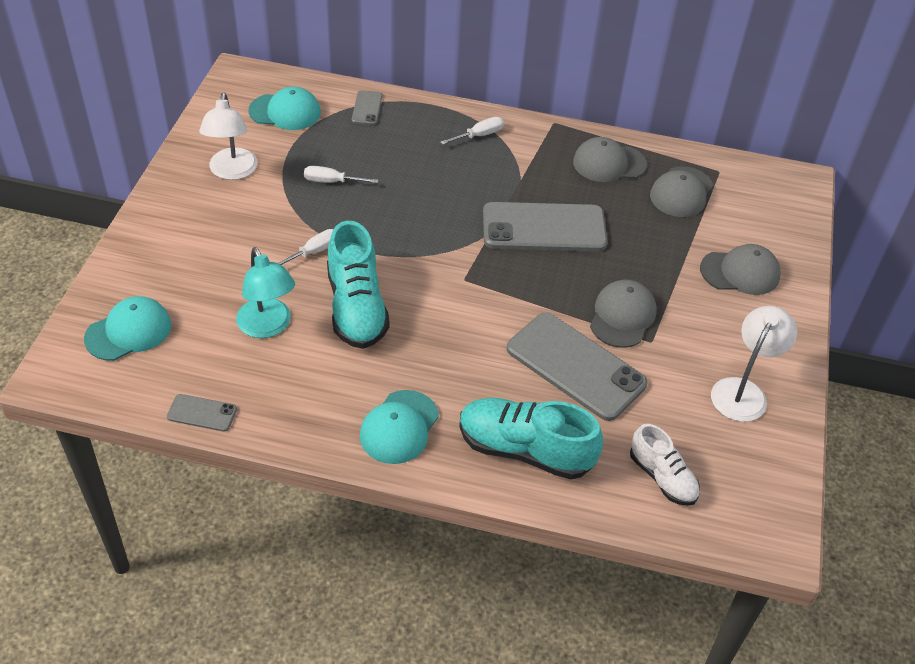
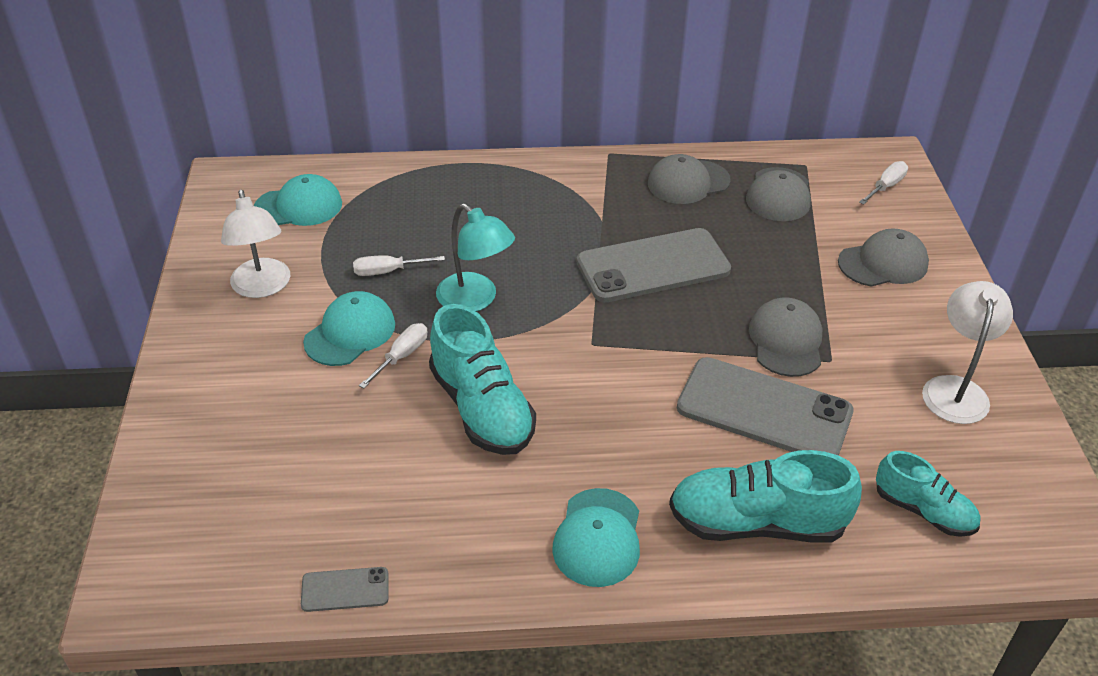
camera: 15 degrees left, 5 degrees down
(128, 331) = (207, 512): turquoise cap -> turquoise cap (350, 333)
(268, 327) = (384, 459): turquoise lamp -> turquoise lamp (475, 300)
(367, 108) = (393, 182): grey phone -> none
(479, 135) = (533, 184): white screwdriver -> white screwdriver (885, 187)
(662, 477) = (923, 511): white shoe -> turquoise shoe

